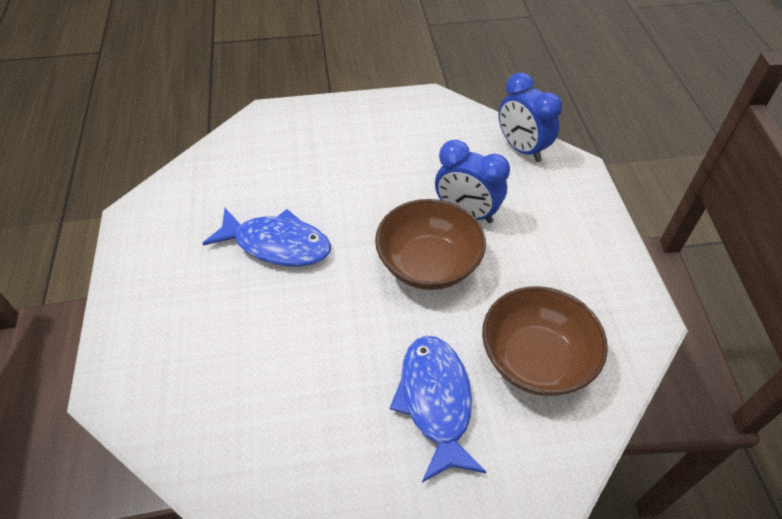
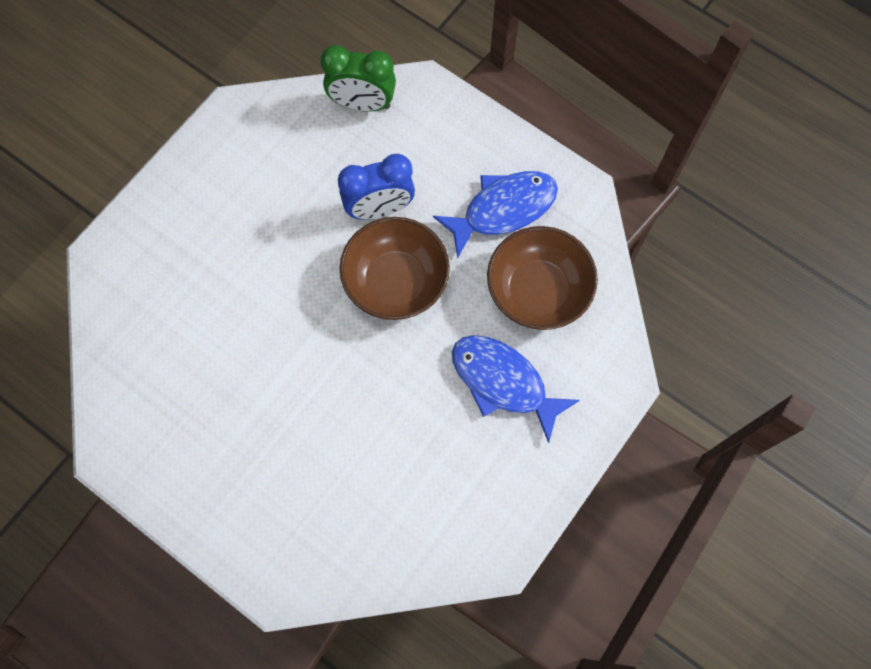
camera: 45 degrees left, 20 degrees up
(277, 244) = (263, 370): blue fish -> blue fish (503, 209)
(521, 148) = (362, 104): blue clock -> green clock

